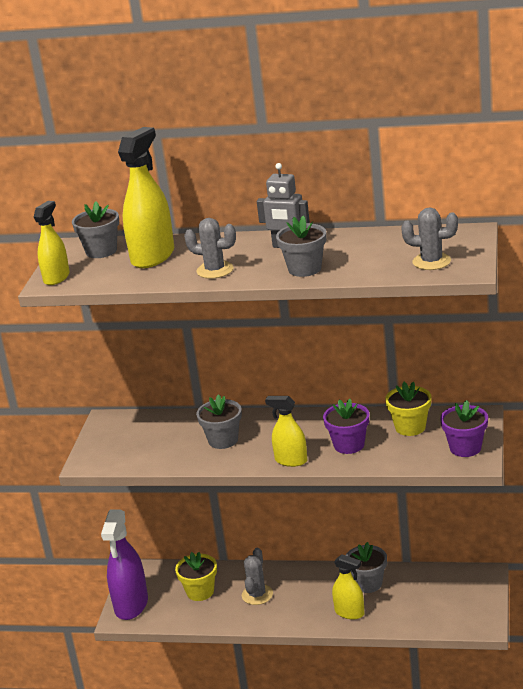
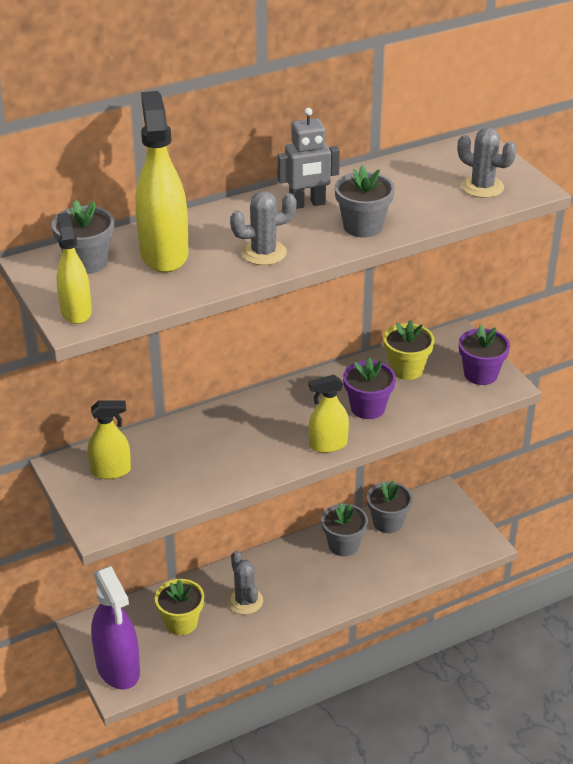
camera: 40 degrees left, 10 degrees up
(223, 440) = (230, 446): grey flower pot -> grey flower pot (388, 522)
(349, 612) = (353, 582): yellow spray bottle -> yellow spray bottle (111, 471)
(431, 262) = (482, 187): grey cactus -> grey cactus turned 60 degrees clockwise

